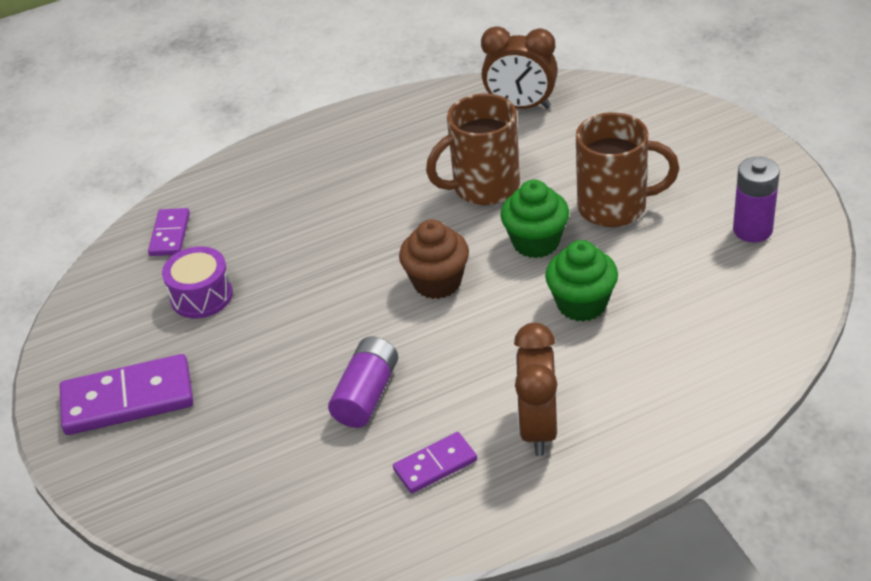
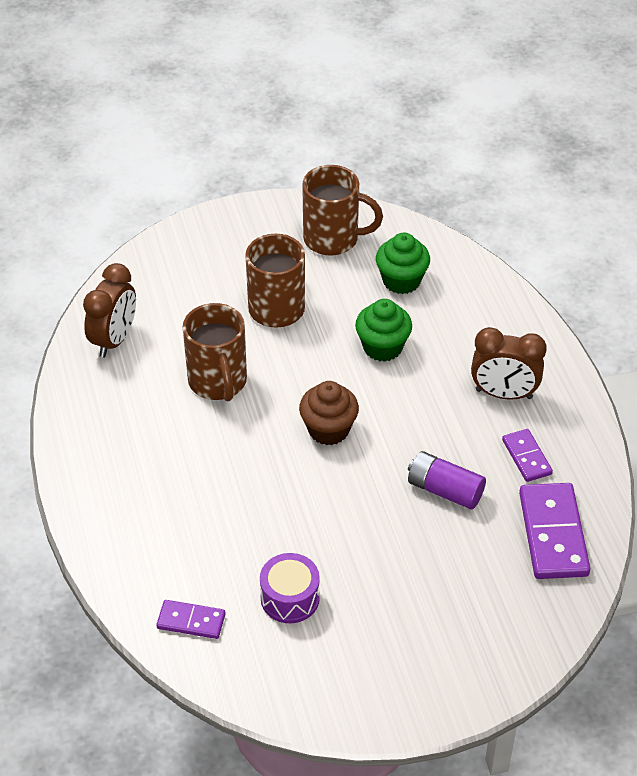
camera: 85 degrees left, 5 degrees up
(128, 399) = (408, 659): purple domino -> purple domino (553, 534)
(536, 242) = (302, 361): green cupcake -> green cupcake (401, 281)
(752, 230) = (333, 239): purple battery -> brown mug

